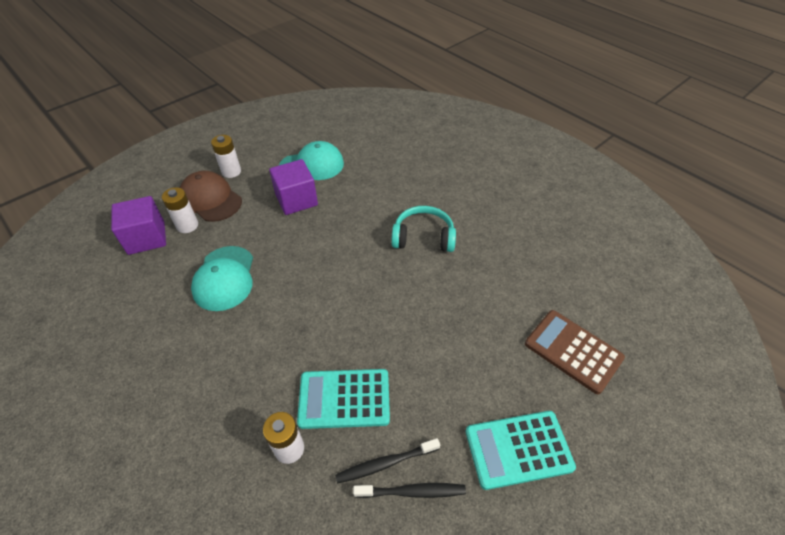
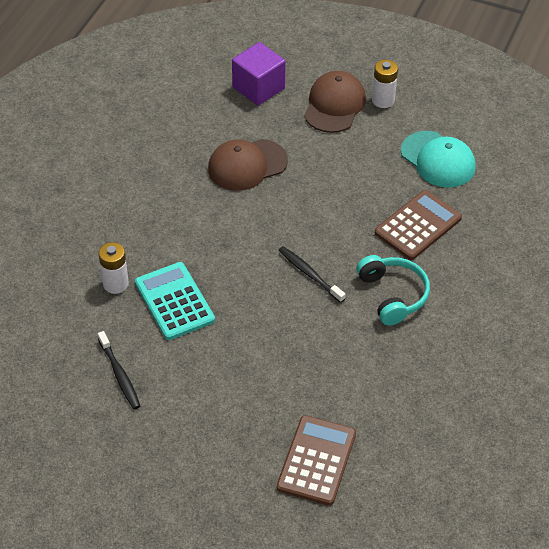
camera: 65 degrees right, 0 degrees up
(187, 225) = (290, 107): white battery -> none
(224, 278) = (247, 165): turquoise cap -> brown cap
(296, 200) = (378, 170): purple cube -> none
(365, 198) = (418, 226): none -> brown calculator
(385, 463) = (133, 349): black toothbrush -> black toothbrush (309, 274)
(518, 449) = (190, 438): turquoise calculator -> none

